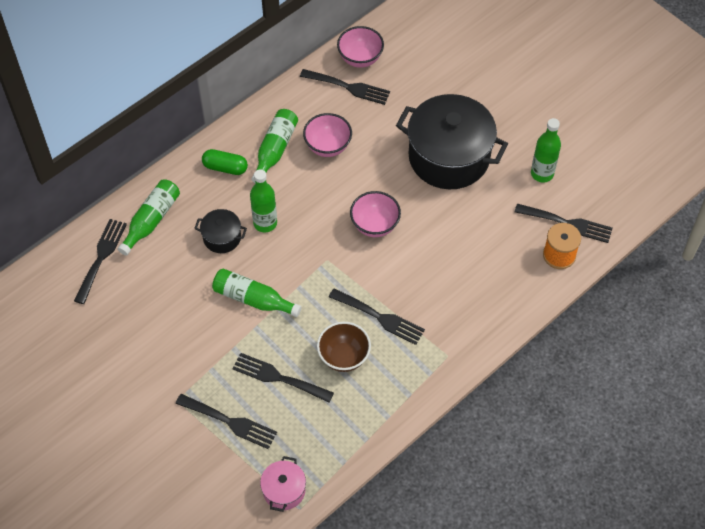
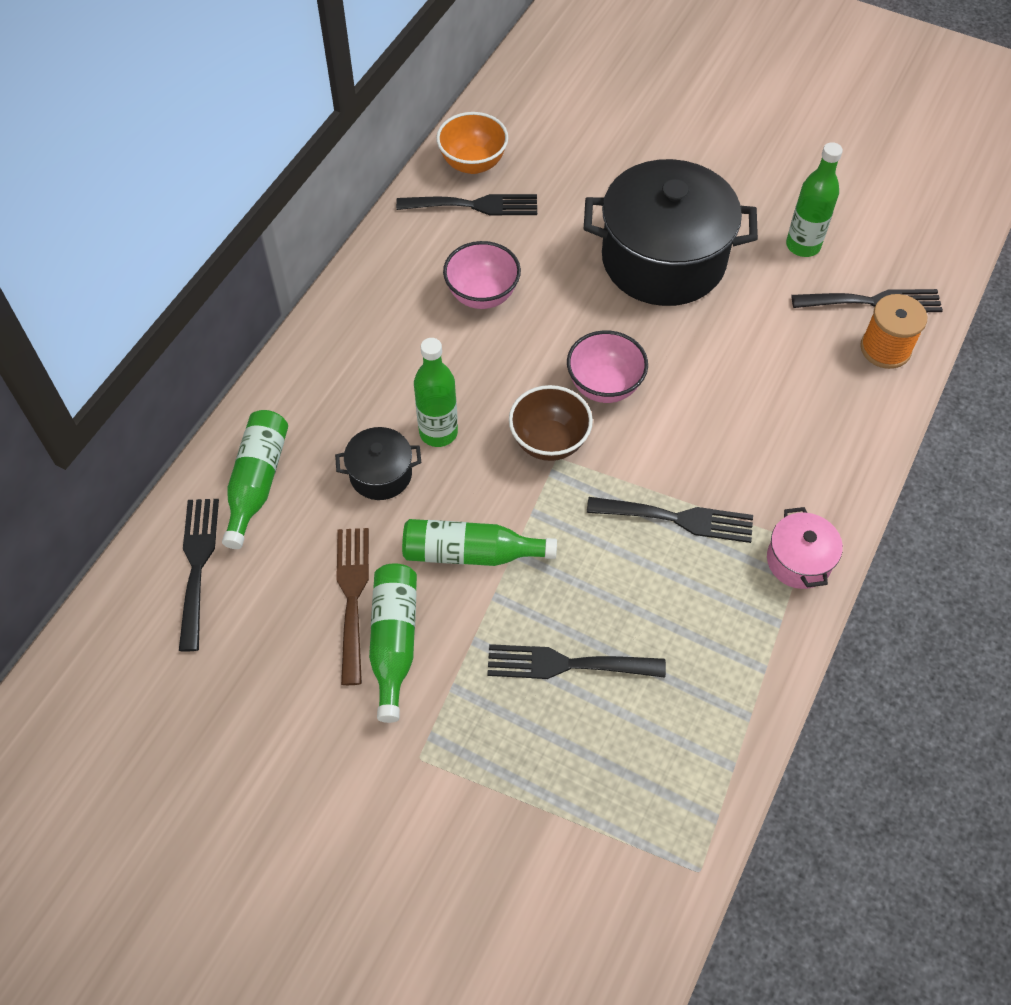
camera: 20 degrees left, 0 degrees up
(177, 302) = (352, 596): none -> brown fork
(225, 167) = (340, 369): green capsule -> none
(230, 422) = (522, 764): black fork -> none
(275, 150) = (405, 322): green bottle -> green bottle (394, 642)
(284, 490) = (661, 849): pink pot -> pink pot (799, 561)
(344, 357) = (652, 597): brown bowl -> brown bowl (549, 442)
(360, 59) = (473, 163): pink bowl -> orange bowl

